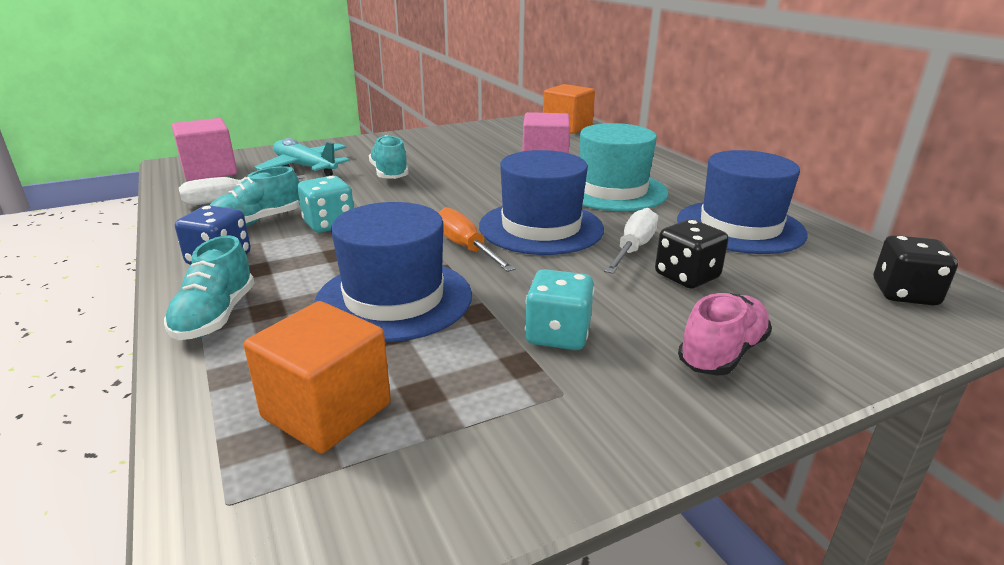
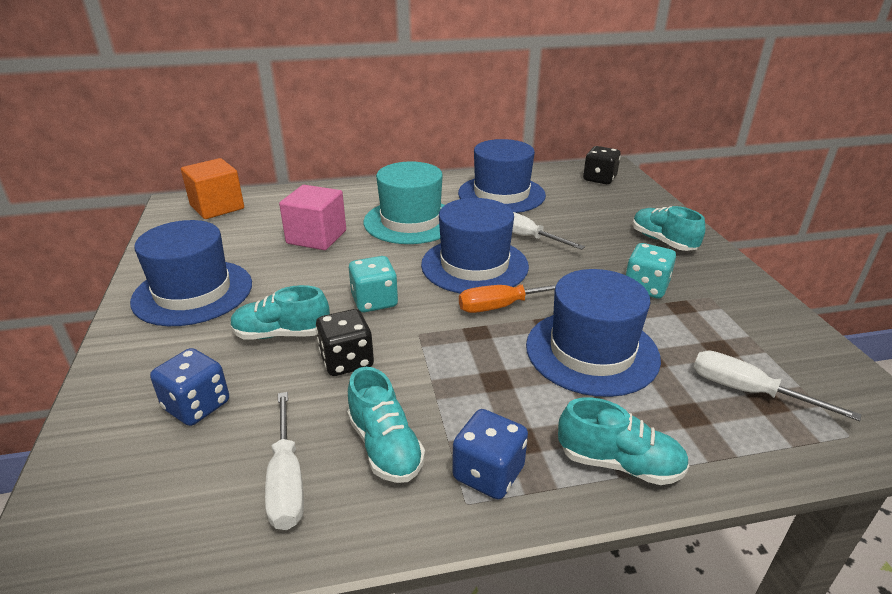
camera: 75 degrees left, 5 degrees up
(209, 171) = (127, 521): pink cube -> none
(305, 167) = (197, 406): turquoise plane -> blue dice
(327, 410) = (747, 391): orange cube -> white screwdriver
(329, 224) = (418, 385): turquoise dice -> turquoise dice (374, 301)
(434, 143) = (193, 292): none -> blue hat
(686, 276) = (571, 229): black dice -> black dice (347, 361)
(722, 353) = (663, 241): pink shoe -> turquoise shoe

